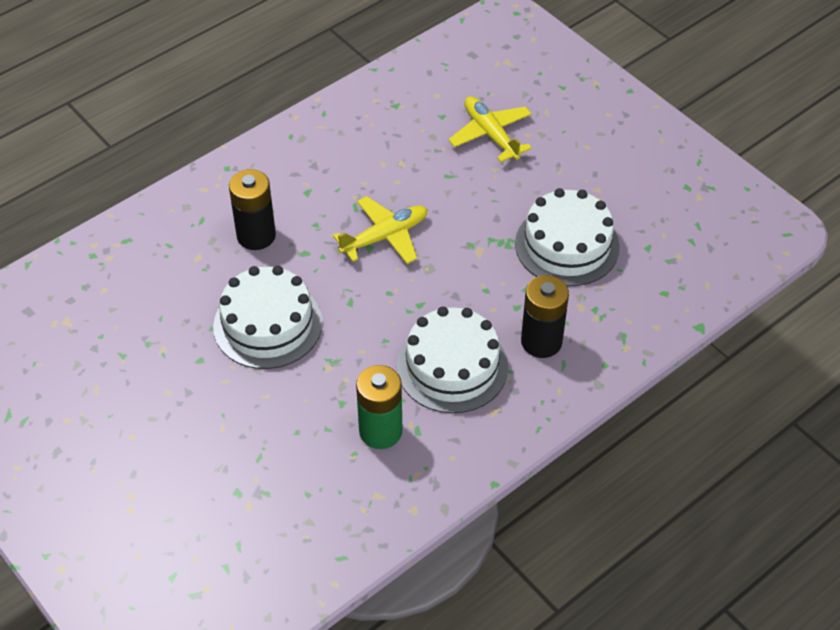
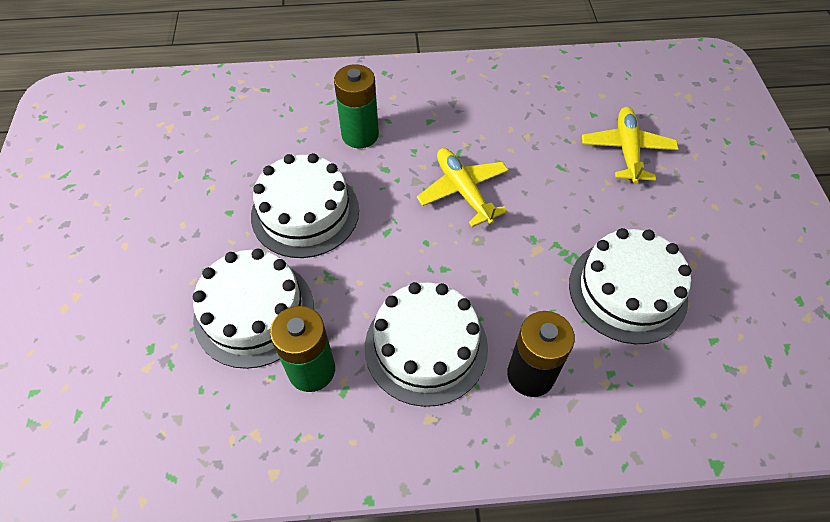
camera: 35 degrees right, 5 degrees up
(256, 235) = (360, 135): black battery -> green battery
(297, 420) = (254, 312): none -> white cake
(385, 236) = (463, 191): yellow plane -> yellow plane turned 120 degrees counterclockwise

